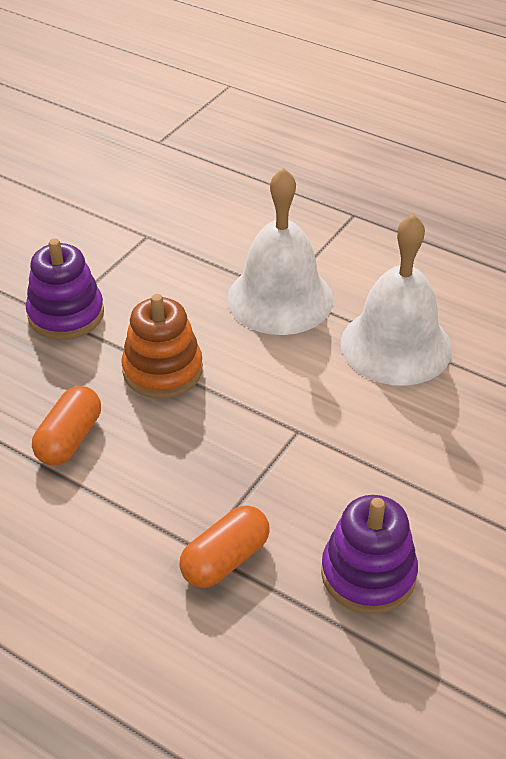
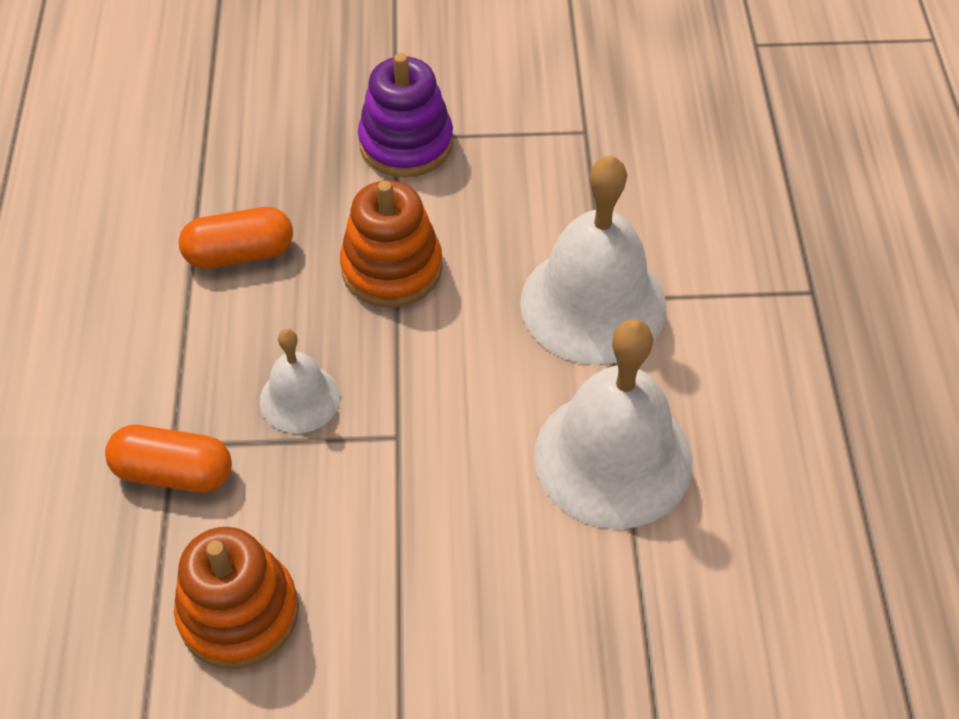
camera: 55 degrees right, 10 degrees up
(224, 464) = (300, 398): none -> white bell
(368, 574) = (239, 613): purple stacking toy -> orange stacking toy

